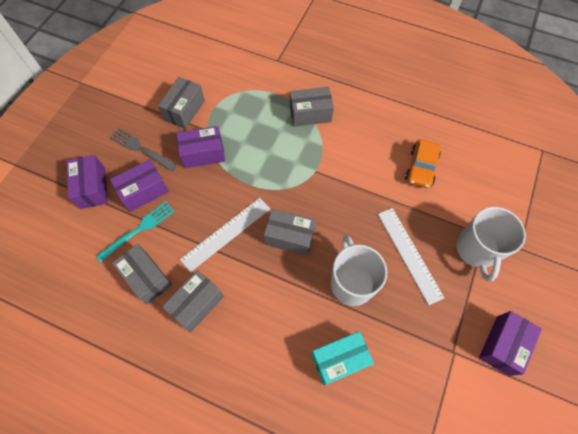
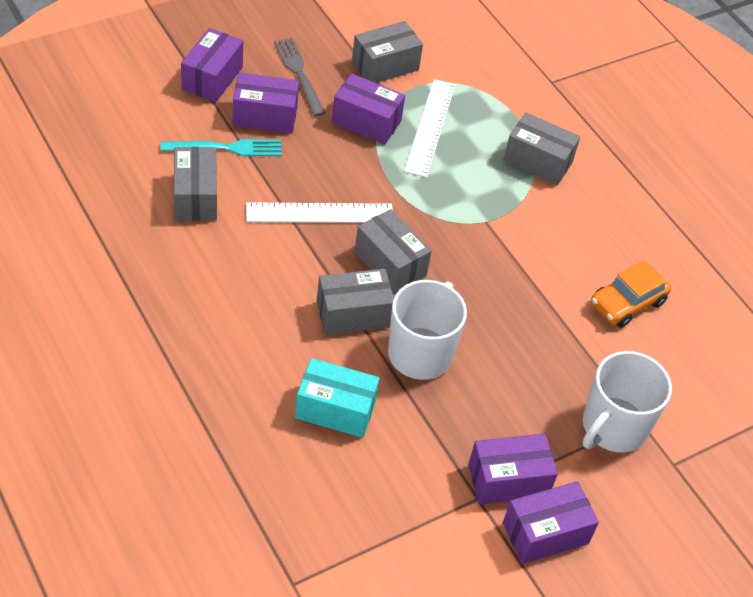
camera: 30 degrees right, 15 degrees down
(197, 304) = (226, 255): grey box -> grey box (353, 314)
(409, 254) = (520, 374): white ruler -> white ruler (430, 127)
(458, 327) = (508, 480): none -> purple box

